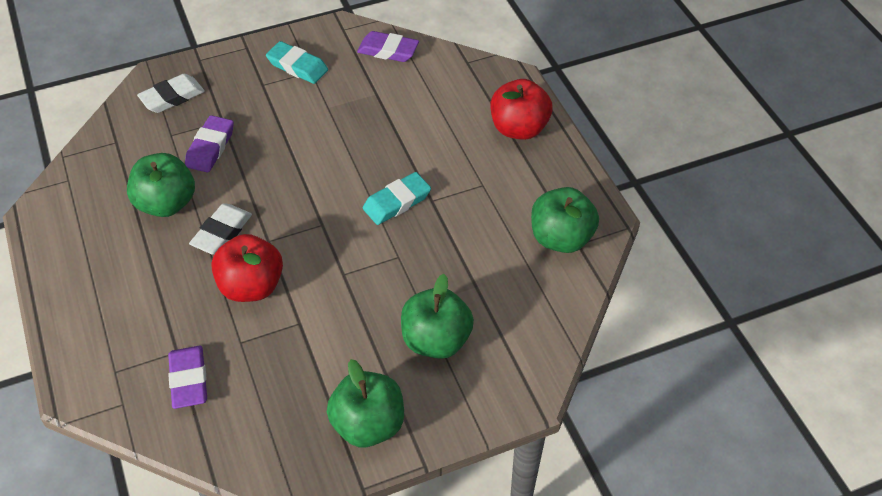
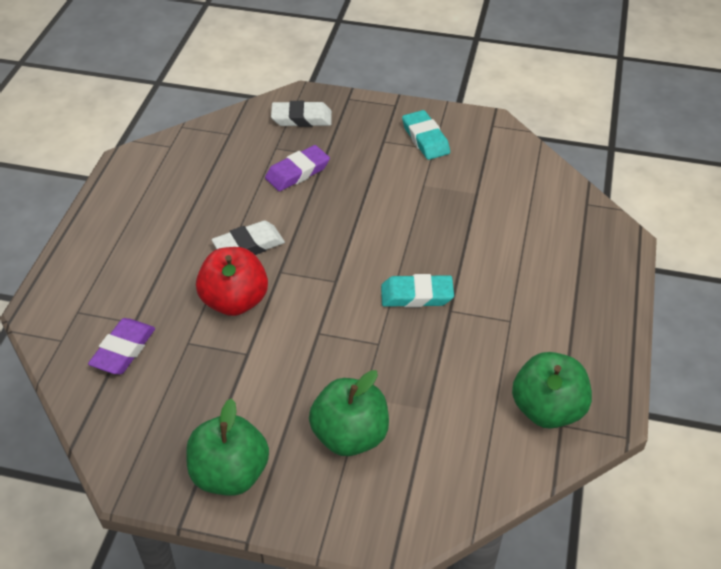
camera: 35 degrees right, 5 degrees down
(166, 203) = (226, 200): green apple -> none
(388, 50) = (518, 161): purple eraser -> none
(519, 128) = (589, 287): red apple -> none

